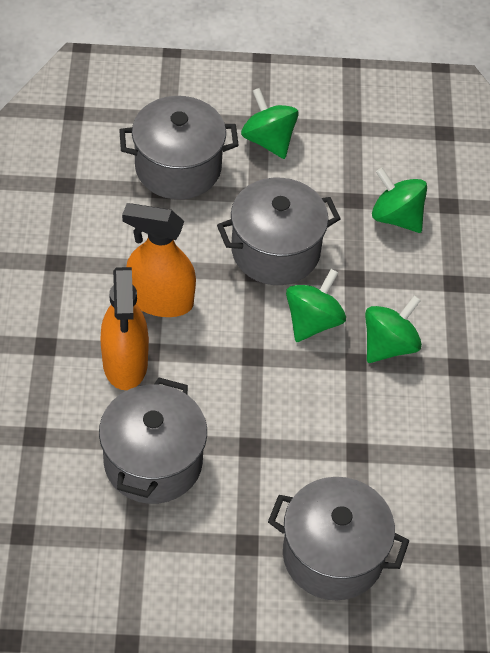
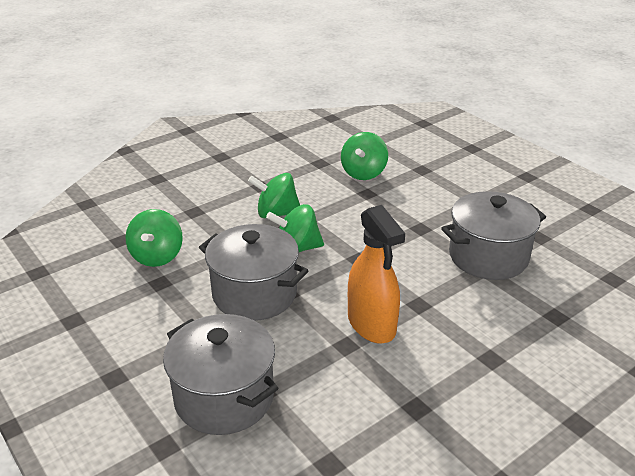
camera: 125 degrees left, 20 degrees down
(125, 363) = (444, 309): orange spray bottle -> none
(268, 140) = (133, 359): green spinning top -> green spinning top (363, 173)
(333, 555) = (438, 174): grey pot -> none

